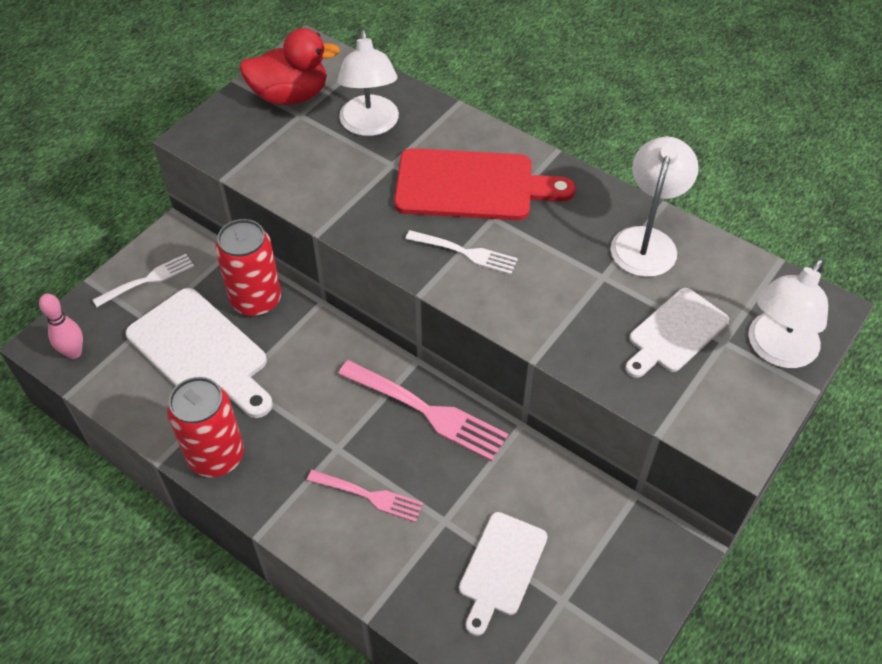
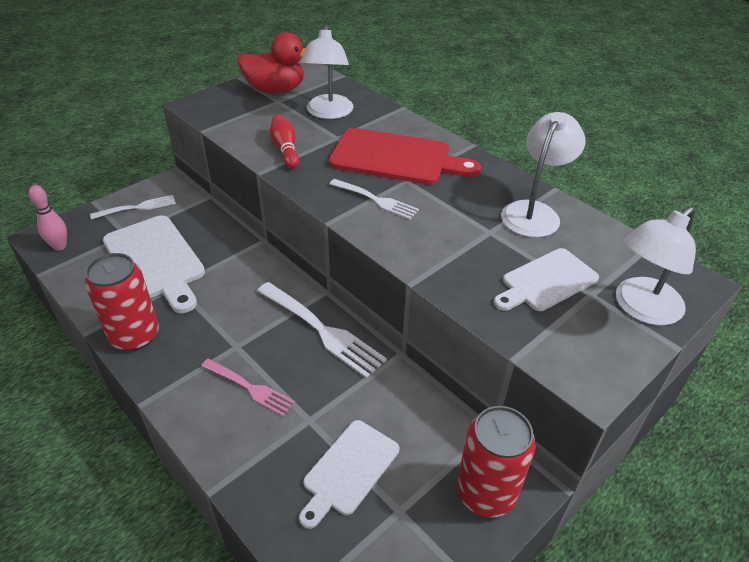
camera: 10 degrees right, 10 degrees down
(256, 300) = (213, 232): red can -> red can (486, 493)
(335, 193) = (285, 149): none -> red bowling pin
(427, 411) = (322, 330): pink fork -> white fork

